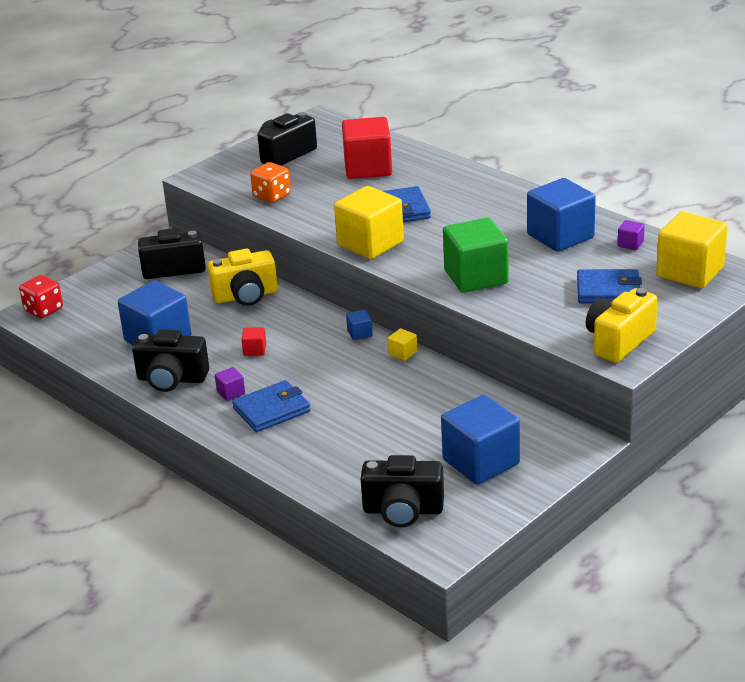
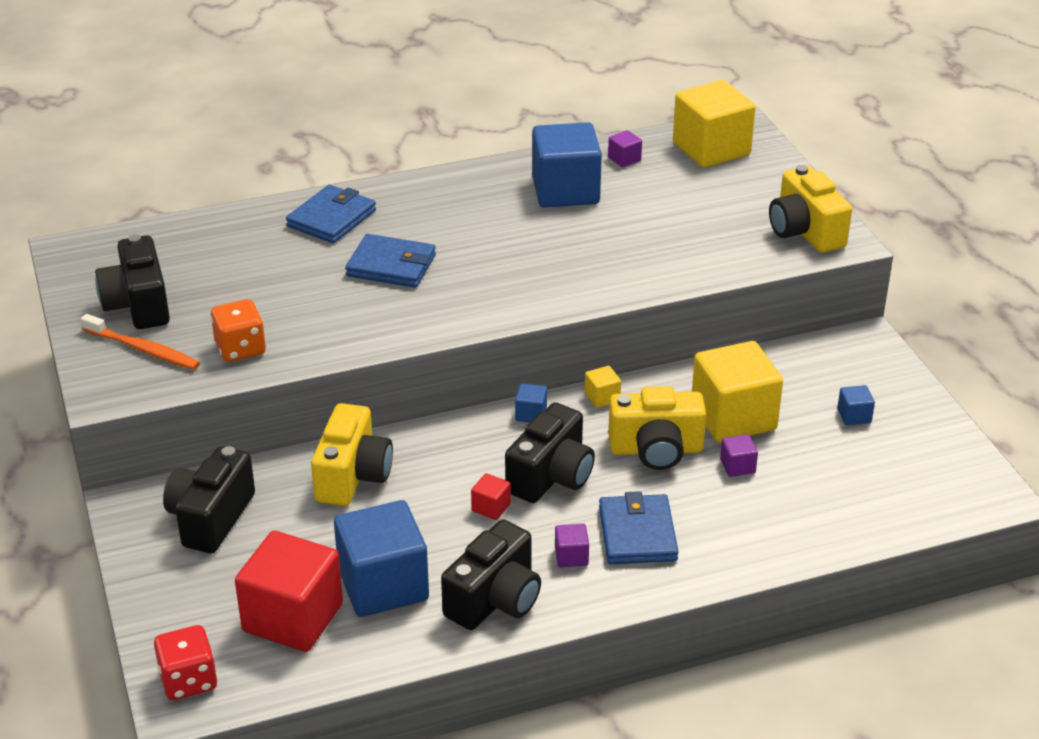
camera: 65 degrees left, 5 degrees up
(245, 171) = (143, 349): none -> orange toothbrush
(364, 391) = (656, 450): none -> yellow camera
(368, 168) = (257, 256): red cube -> red cube (293, 618)
(370, 244) = (448, 313): yellow cube -> yellow cube (733, 417)
(375, 428) = (737, 466): none -> purple cube
(403, 510) = (906, 498): black camera -> black camera (551, 476)
(476, 277) = (598, 269): green cube -> none
(481, 462) = (854, 416): blue cube -> blue cube, size x0.42
(608, 290) = (703, 203): blue wallet -> blue wallet (331, 218)

